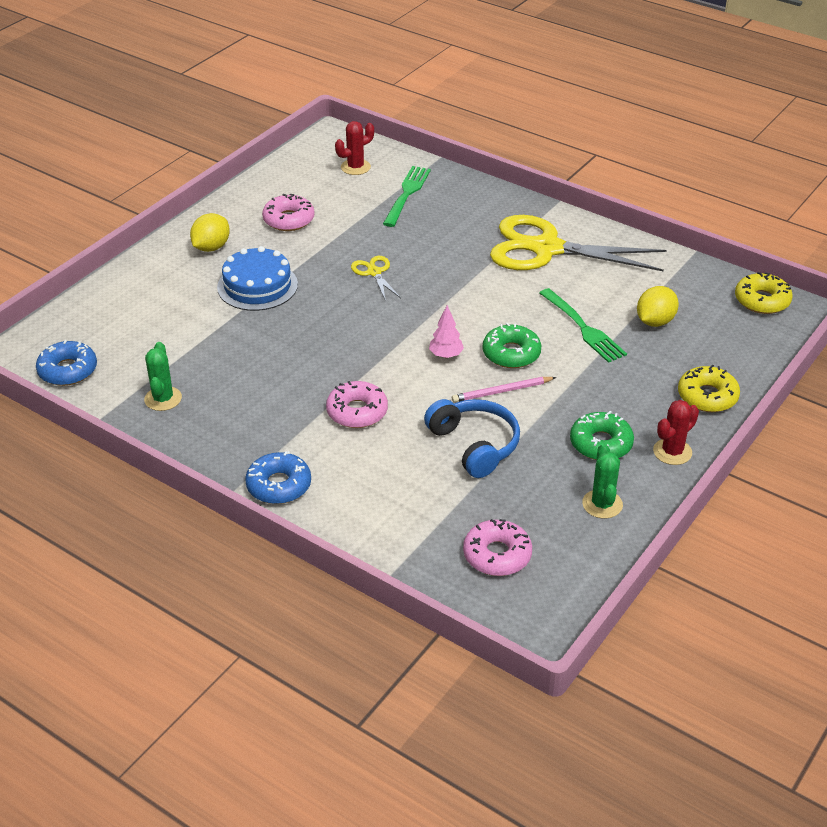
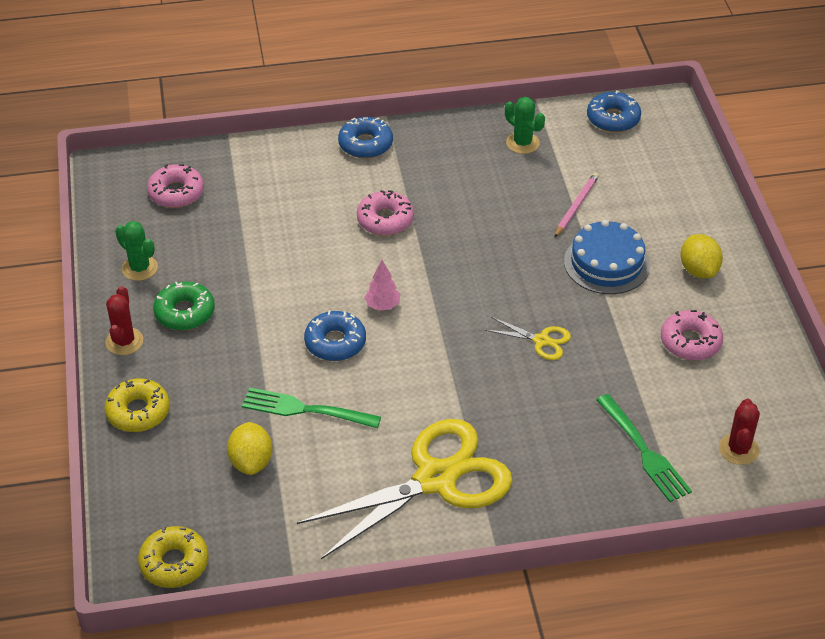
camera: 135 degrees right, 5 degrees up
(475, 445) = (274, 251): blue headphones -> none
(501, 391) = (304, 304): pink pencil -> pink pencil (576, 206)
(511, 353) = (335, 342): green donut -> blue donut

